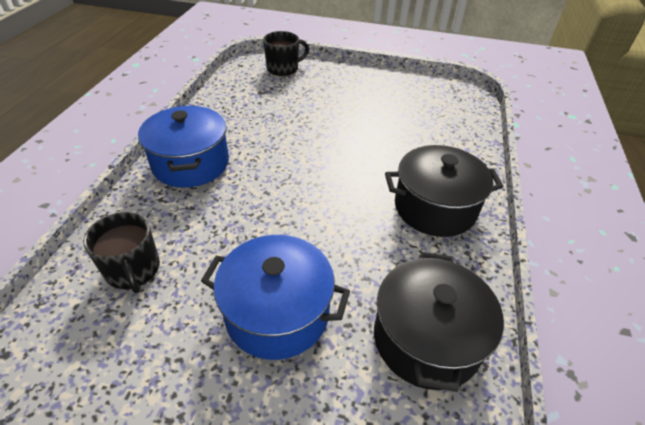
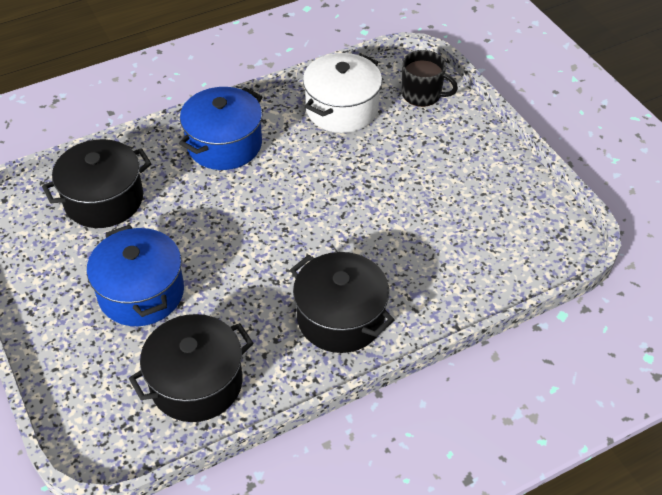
camera: 50 degrees right, 5 degrees up
(133, 270) = (104, 200): black mug -> black pot
(246, 99) = (342, 109): none -> white pot

